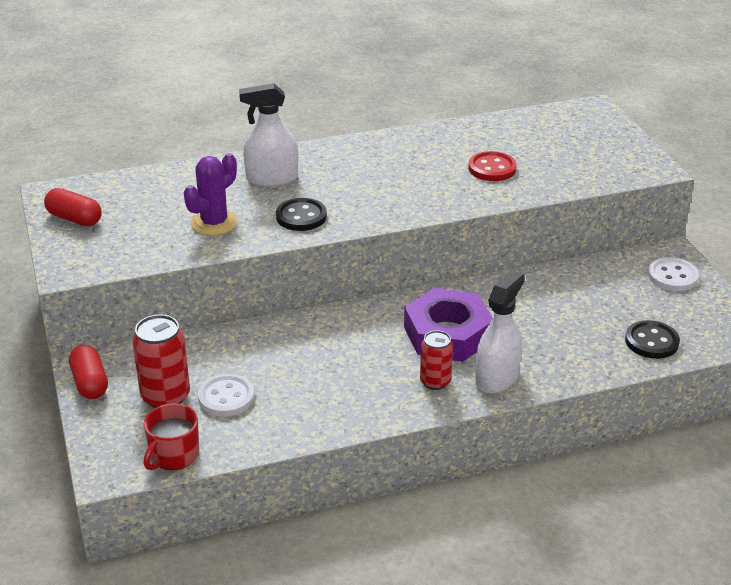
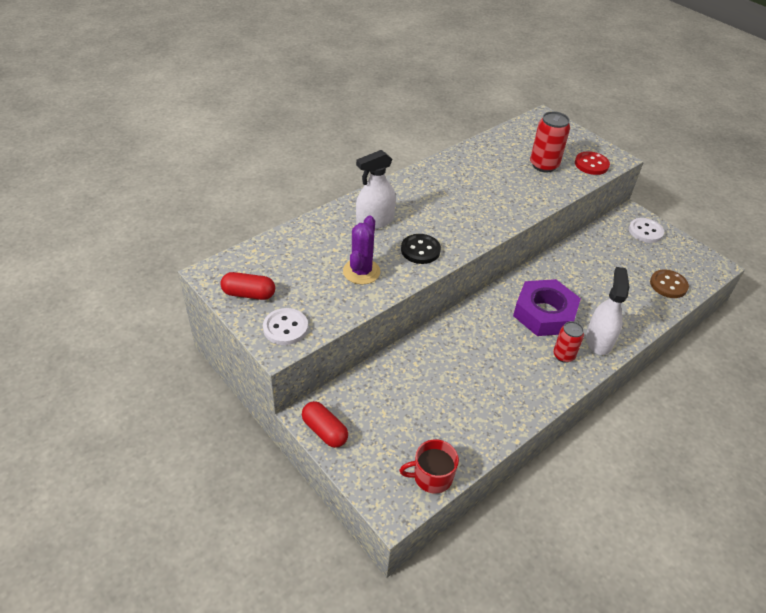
camera: 25 degrees left, 10 degrees up
(165, 396) = (390, 425): red can -> red can (544, 165)
(173, 455) = (432, 477): red mug -> red mug turned 75 degrees clockwise
(226, 397) = (434, 412): white button -> white button (285, 328)
(492, 168) = (518, 179): red button -> red button (591, 164)
(651, 341) = (668, 285): black button -> brown button

